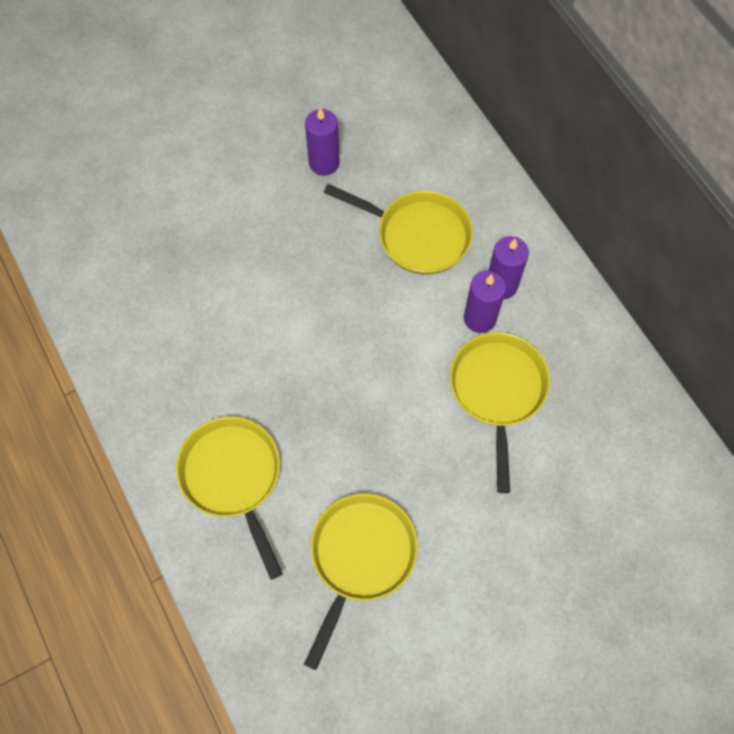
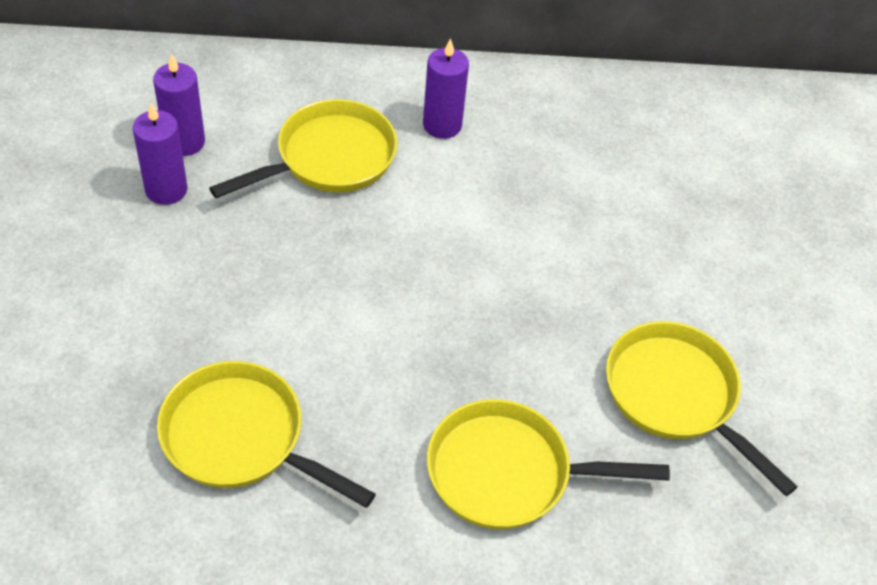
camera: 65 degrees left, 15 degrees down
(479, 318) = (467, 160): purple candle -> purple candle (184, 142)
(498, 391) = (559, 188): yellow pan -> yellow pan (241, 438)

